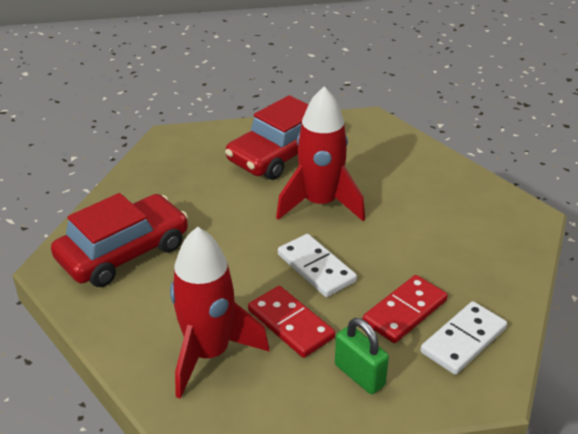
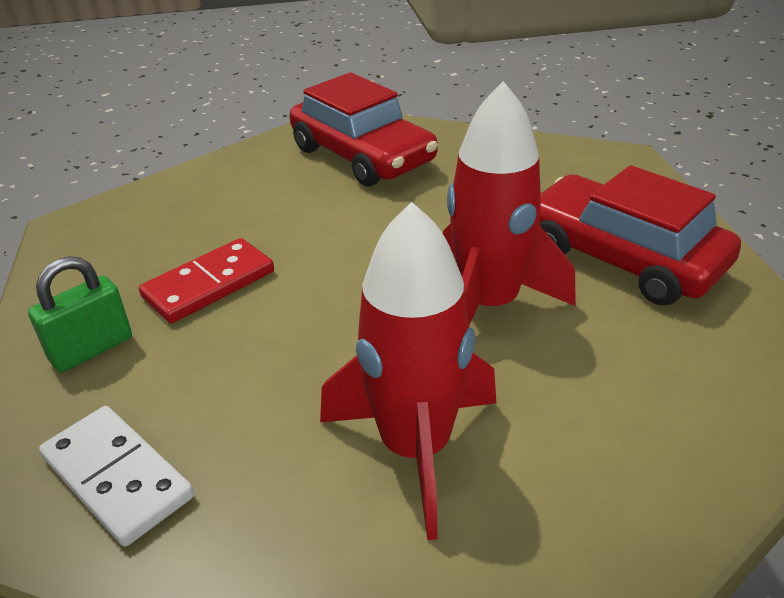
camera: 90 degrees right, 0 degrees up
(209, 353) = (176, 226): red rocket -> red rocket (415, 448)
(316, 268) = (323, 304): white domino -> none
(405, 311) = (206, 403): red domino -> none

